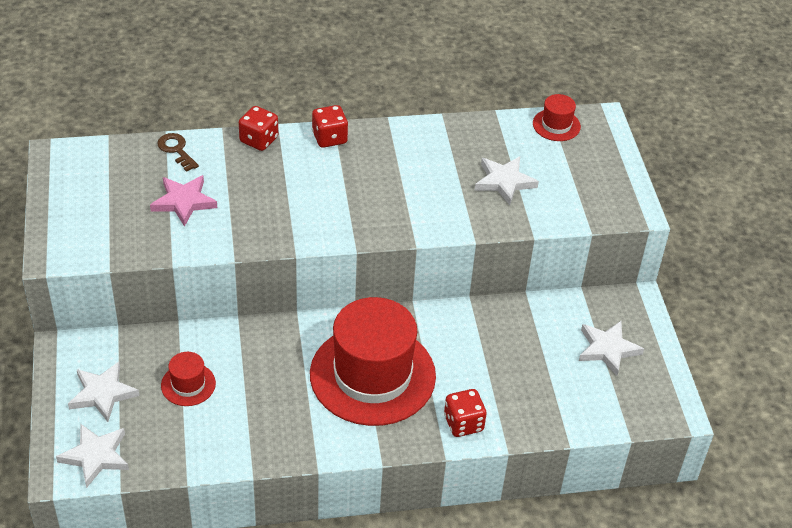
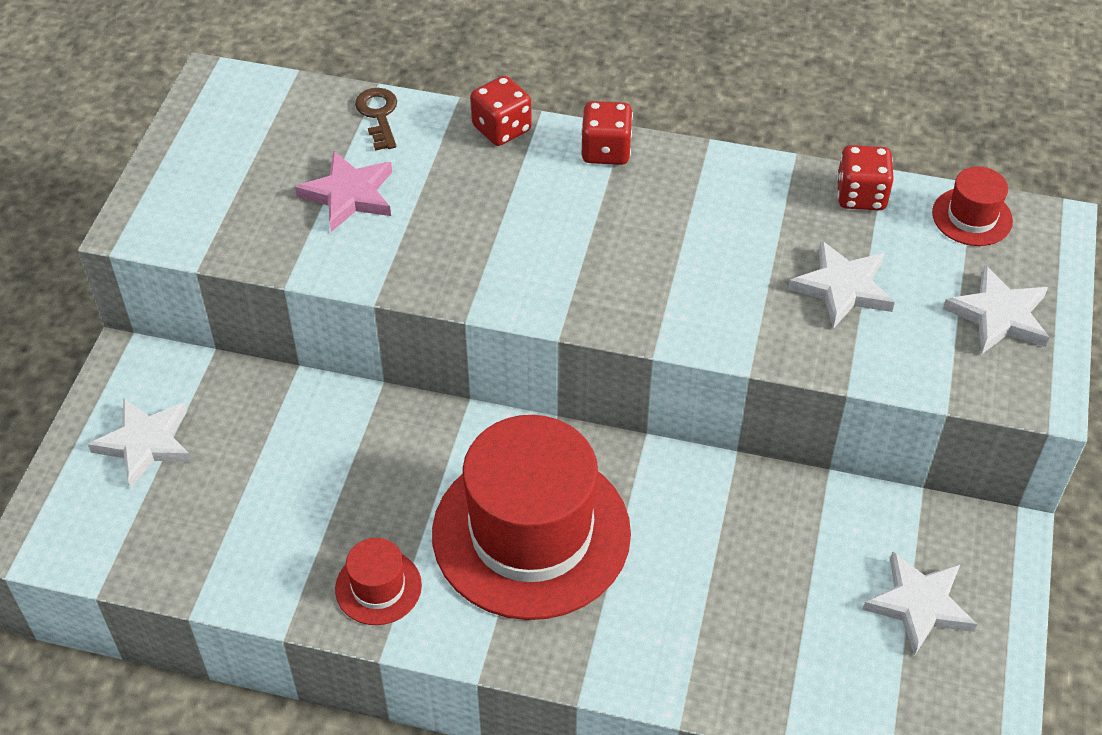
camera: 25 degrees right, 5 degrees up
(96, 456) = (90, 533): white star -> white star (999, 315)
(188, 384) = (264, 465): red hat -> red hat (378, 587)
(463, 423) = (631, 655): red dice -> red dice (861, 196)

